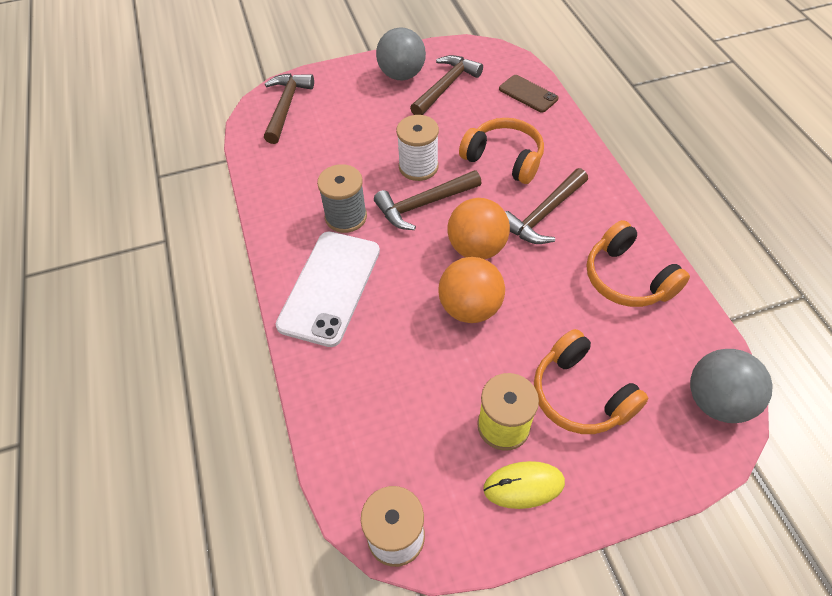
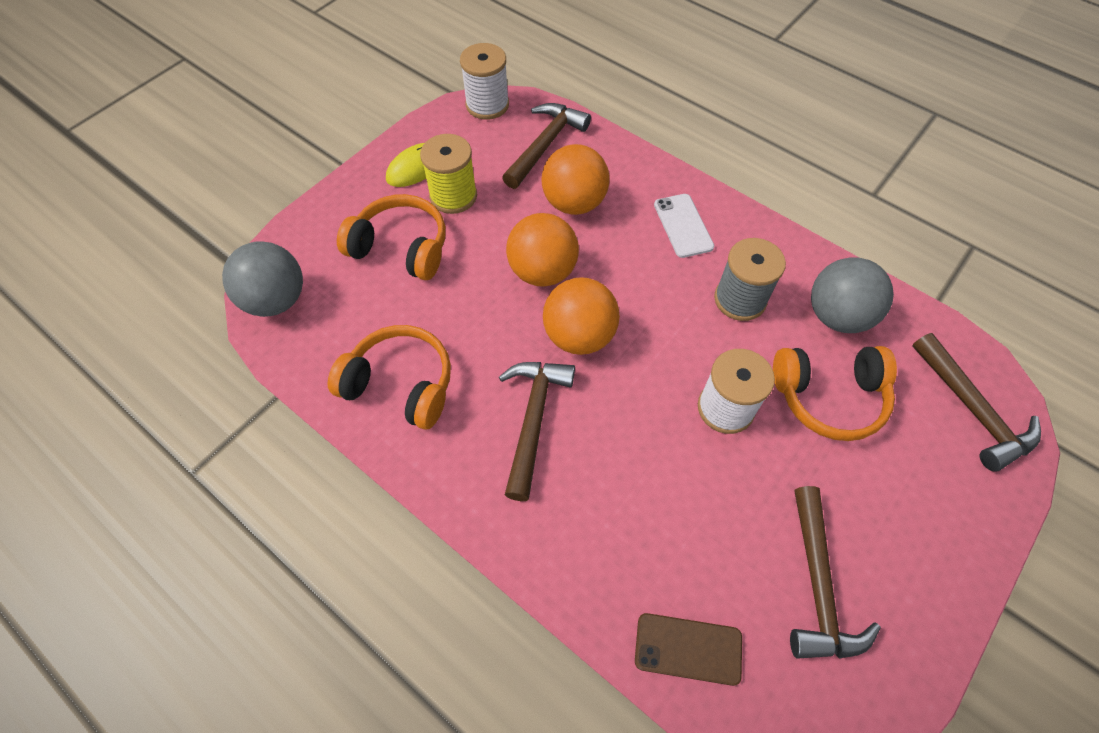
camera: 145 degrees right, 5 degrees up
(330, 287) = (683, 225): white phone -> white phone, size x0.55
(398, 355) = (574, 203): none -> orange ball
(401, 75) = (901, 571): grey ball -> grey ball (837, 316)
(423, 204) = (675, 358): brown hammer -> brown hammer (545, 145)
(504, 159) = (634, 483): orange headphones -> orange headphones (829, 397)

